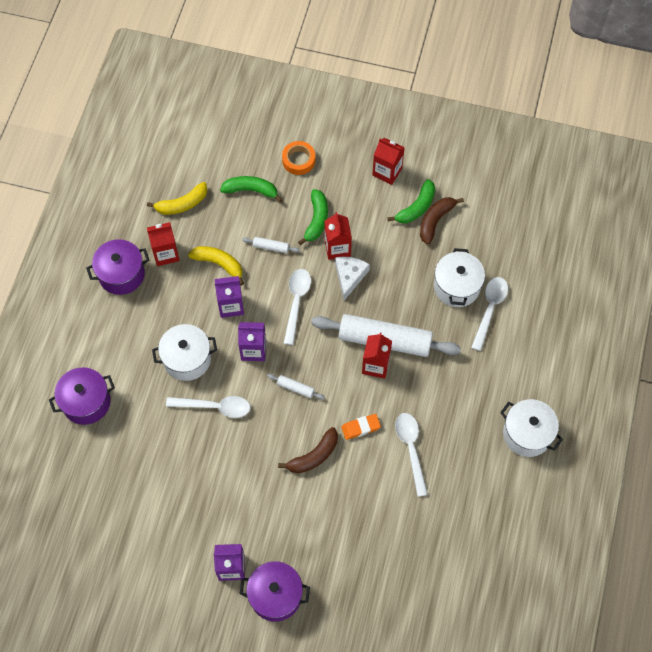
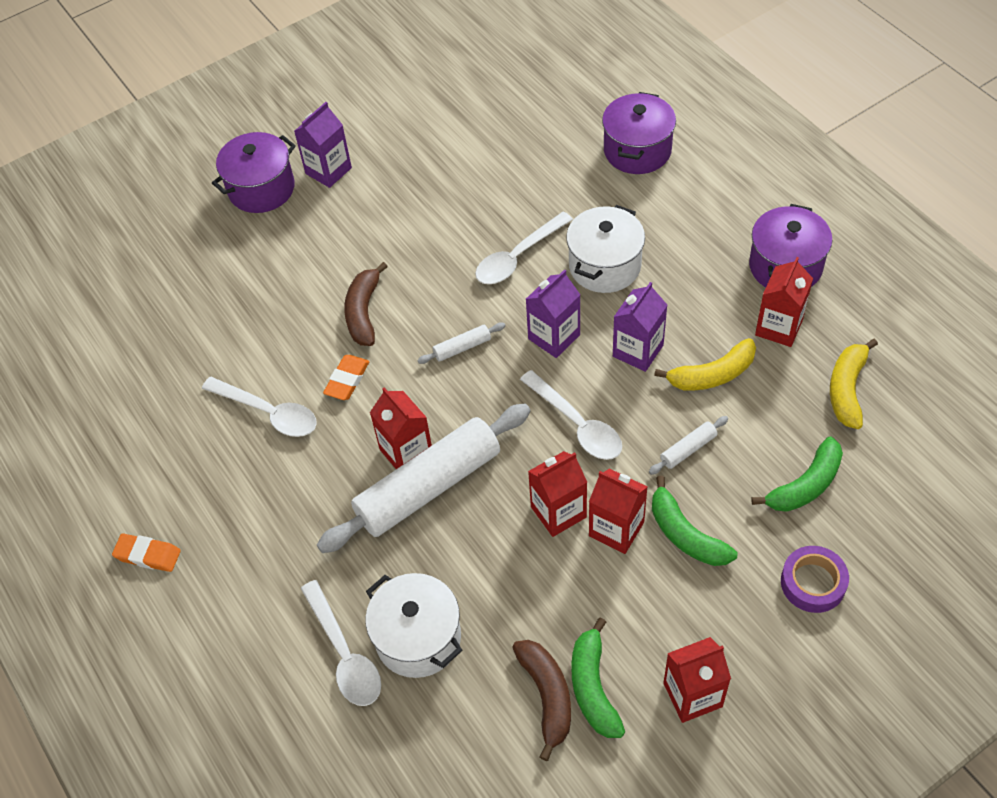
camera: 135 degrees right, 10 degrees down
(298, 160) = (813, 583): orange tape -> purple tape
(349, 276) = (558, 512): white cheese -> red carton
(527, 434) = (148, 555): white pot -> orange eraser

